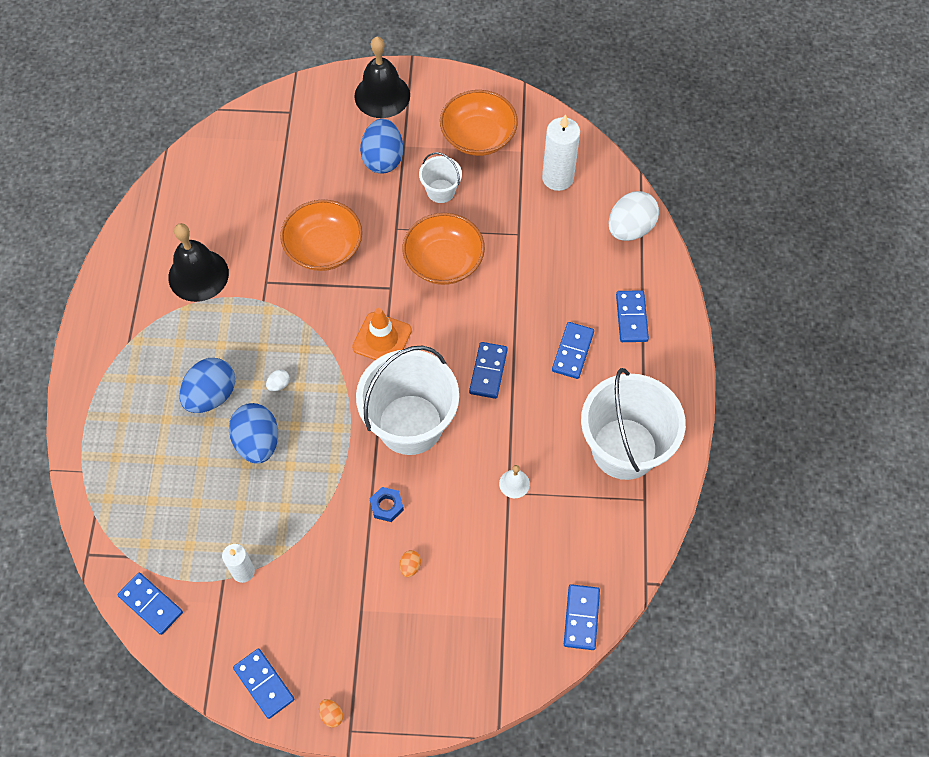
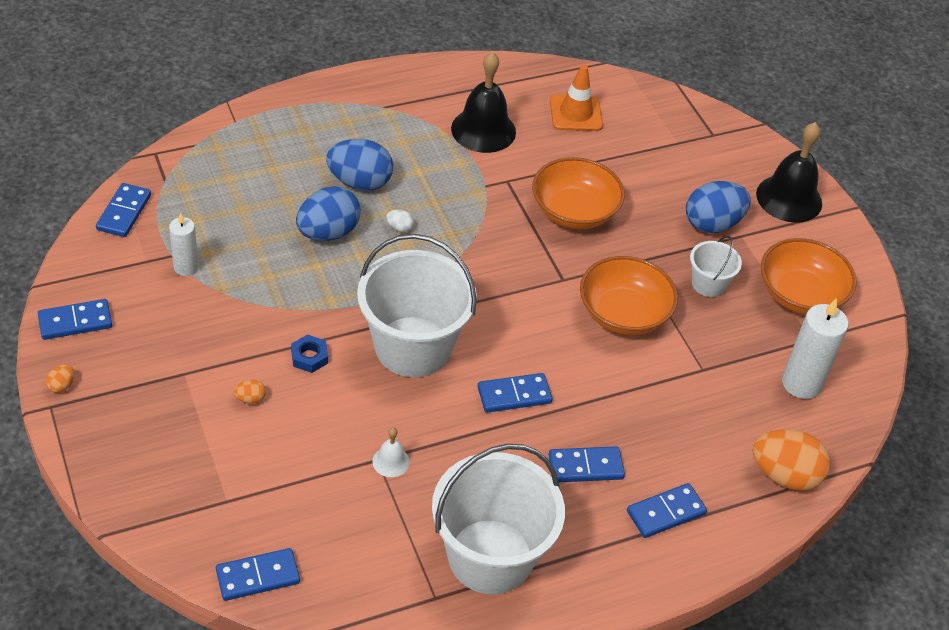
camera: 60 degrees right, 15 degrees down
(264, 684) = (75, 321): blue domino -> blue domino turned 45 degrees clockwise
(382, 339) = (499, 291): orange traffic cone -> orange traffic cone (576, 113)
(630, 228) = (784, 475): white egg -> orange egg

